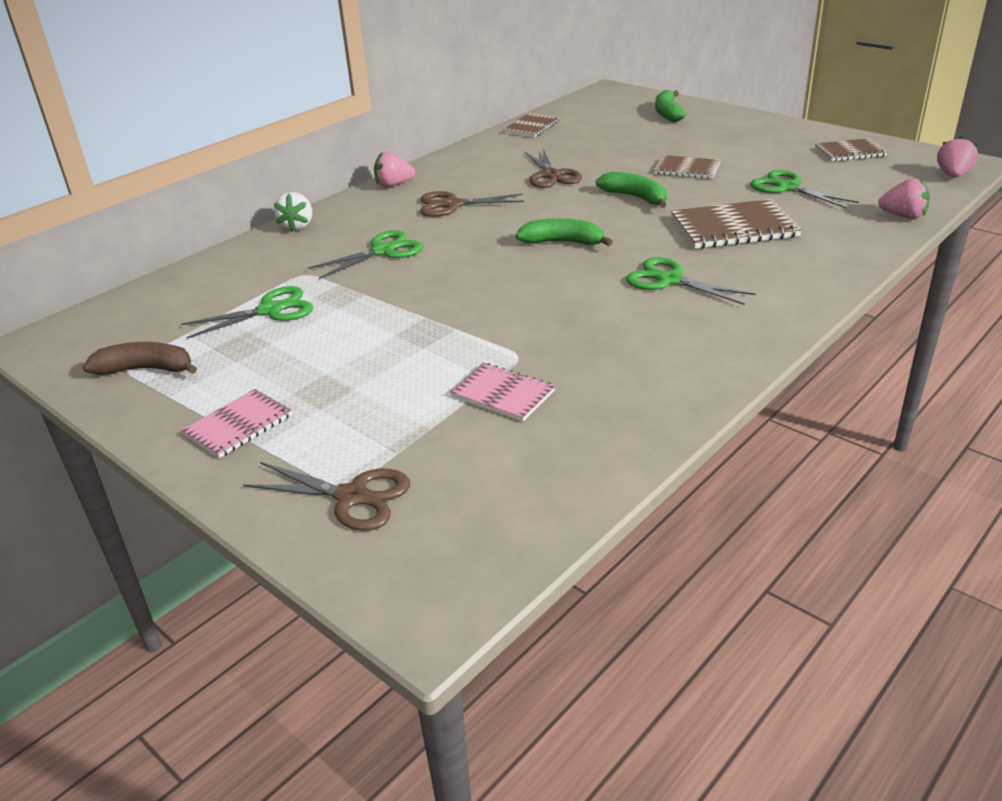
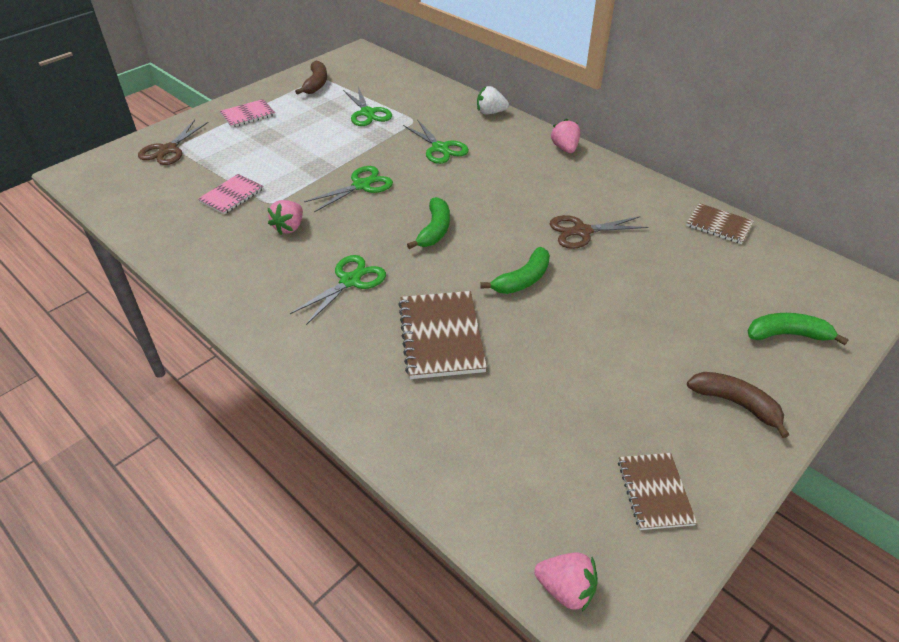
camera: 90 degrees right, 10 degrees up
(239, 425) = (248, 115): pink notebook -> pink notebook turned 75 degrees counterclockwise
(452, 205) = (519, 177): brown scissors -> none
(687, 169) = (595, 325): brown notebook -> none
(749, 129) = (735, 403): none -> brown banana
(788, 187) = (536, 399): green scissors -> green scissors (361, 185)
(903, 216) = (442, 484): pink strawberry -> pink strawberry (289, 227)

